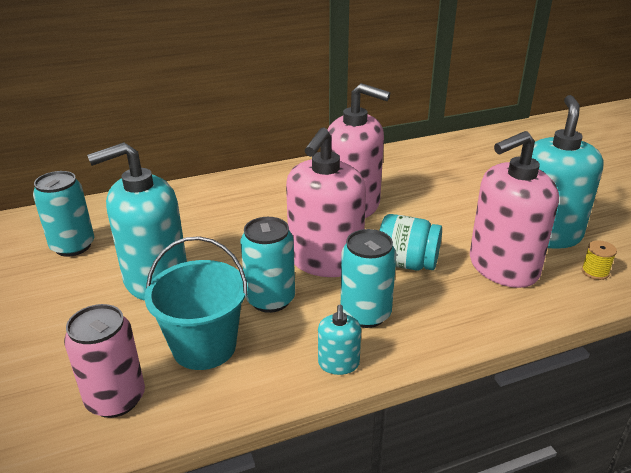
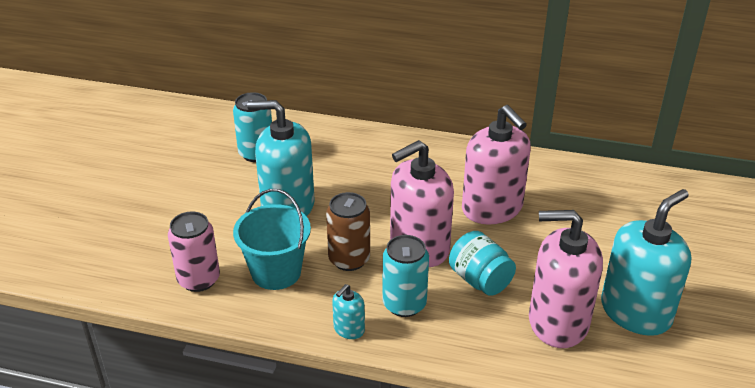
camera: 35 degrees right, 5 degrees up
(270, 299) = (349, 259): turquoise can -> brown can
(595, 272) = (636, 366): yellow spool -> none

